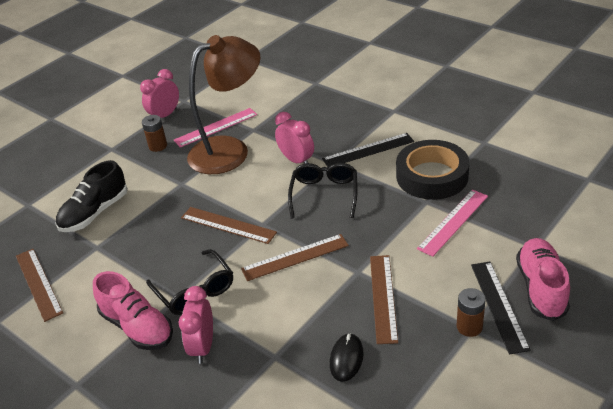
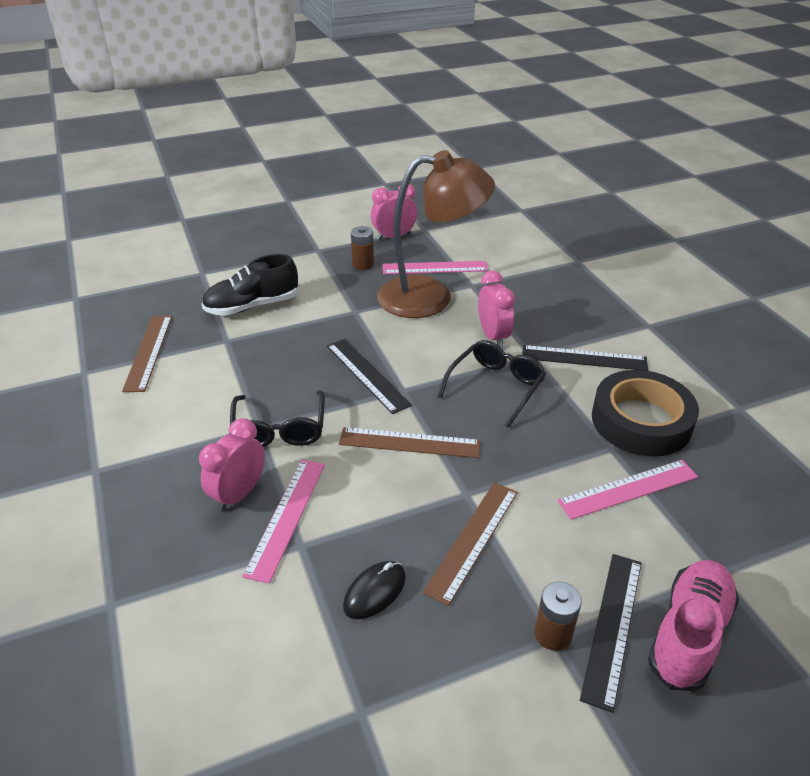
camera: 25 degrees right, 0 degrees up
(137, 327) = (196, 440): pink shoe -> none
(228, 225) = (367, 375): brown ruler -> black ruler
(250, 344) = (286, 517): none -> pink ruler

